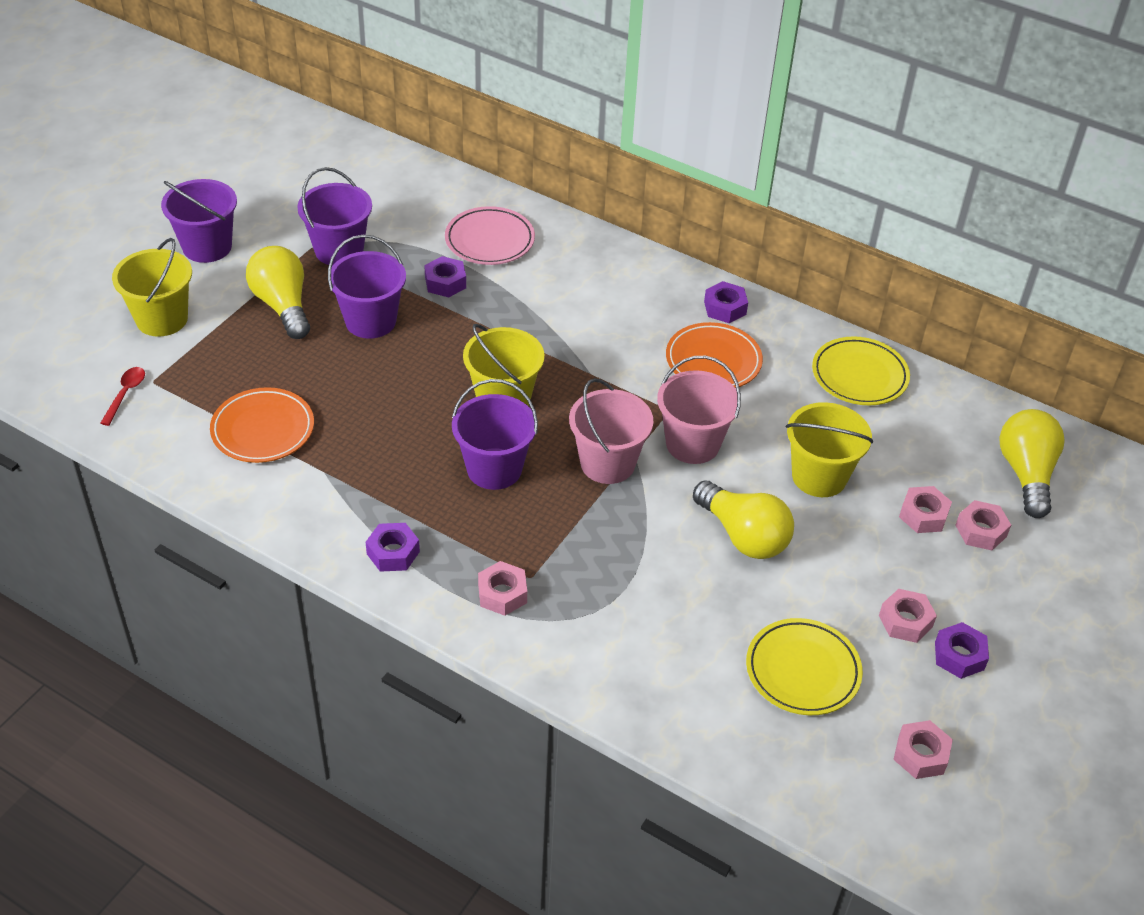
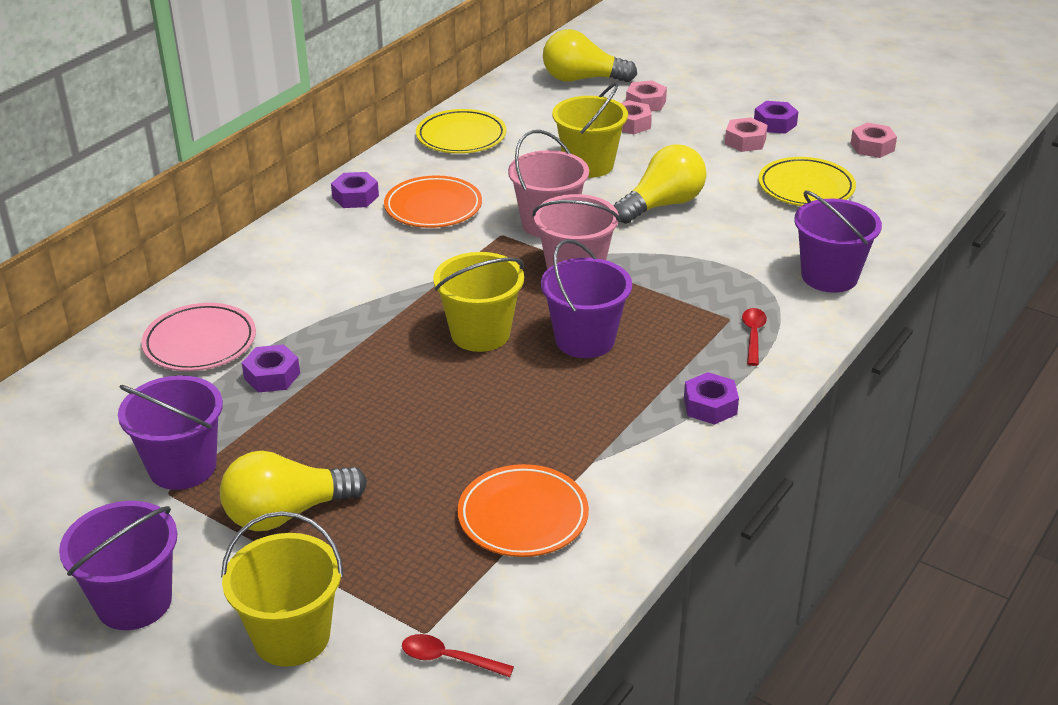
camera: 85 degrees left, 10 degrees down
(370, 321) = (333, 434): purple bucket -> purple bucket (829, 276)
(502, 594) = (753, 335): pink nut -> red spoon

